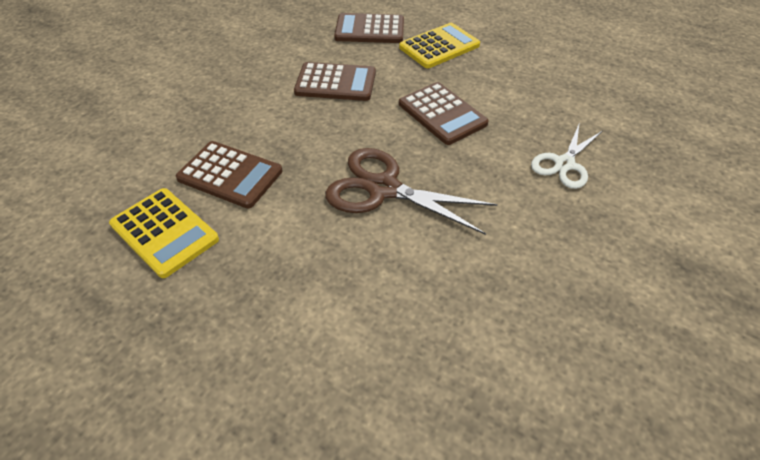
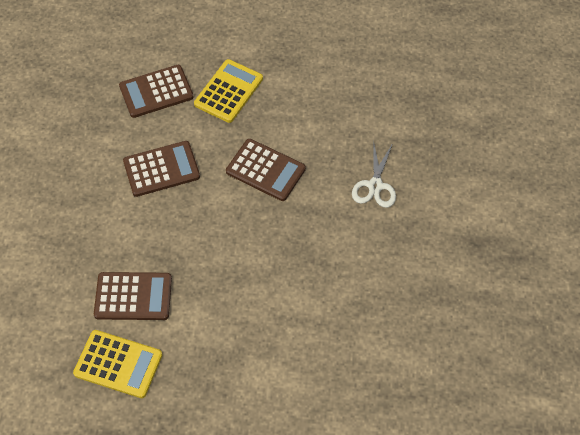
camera: 25 degrees left, 10 degrees up
(383, 188) = (255, 261): brown scissors -> none

